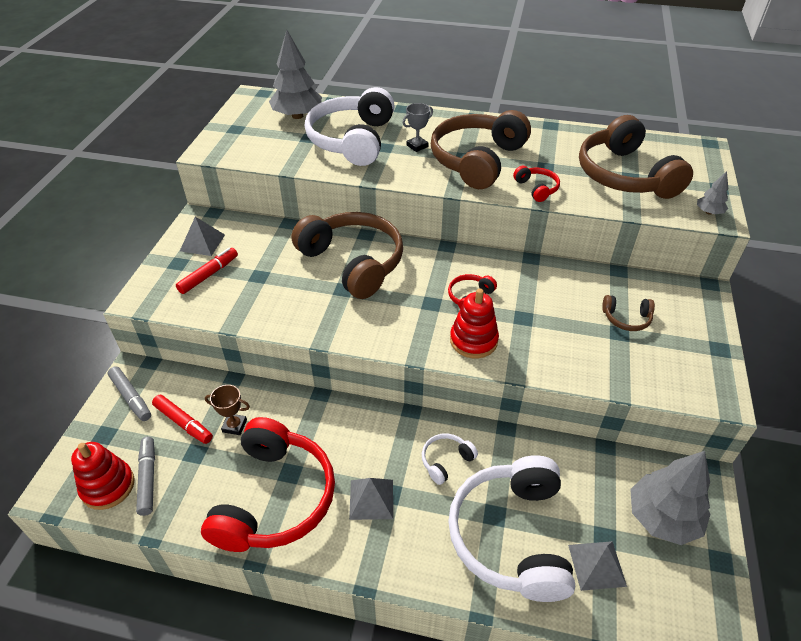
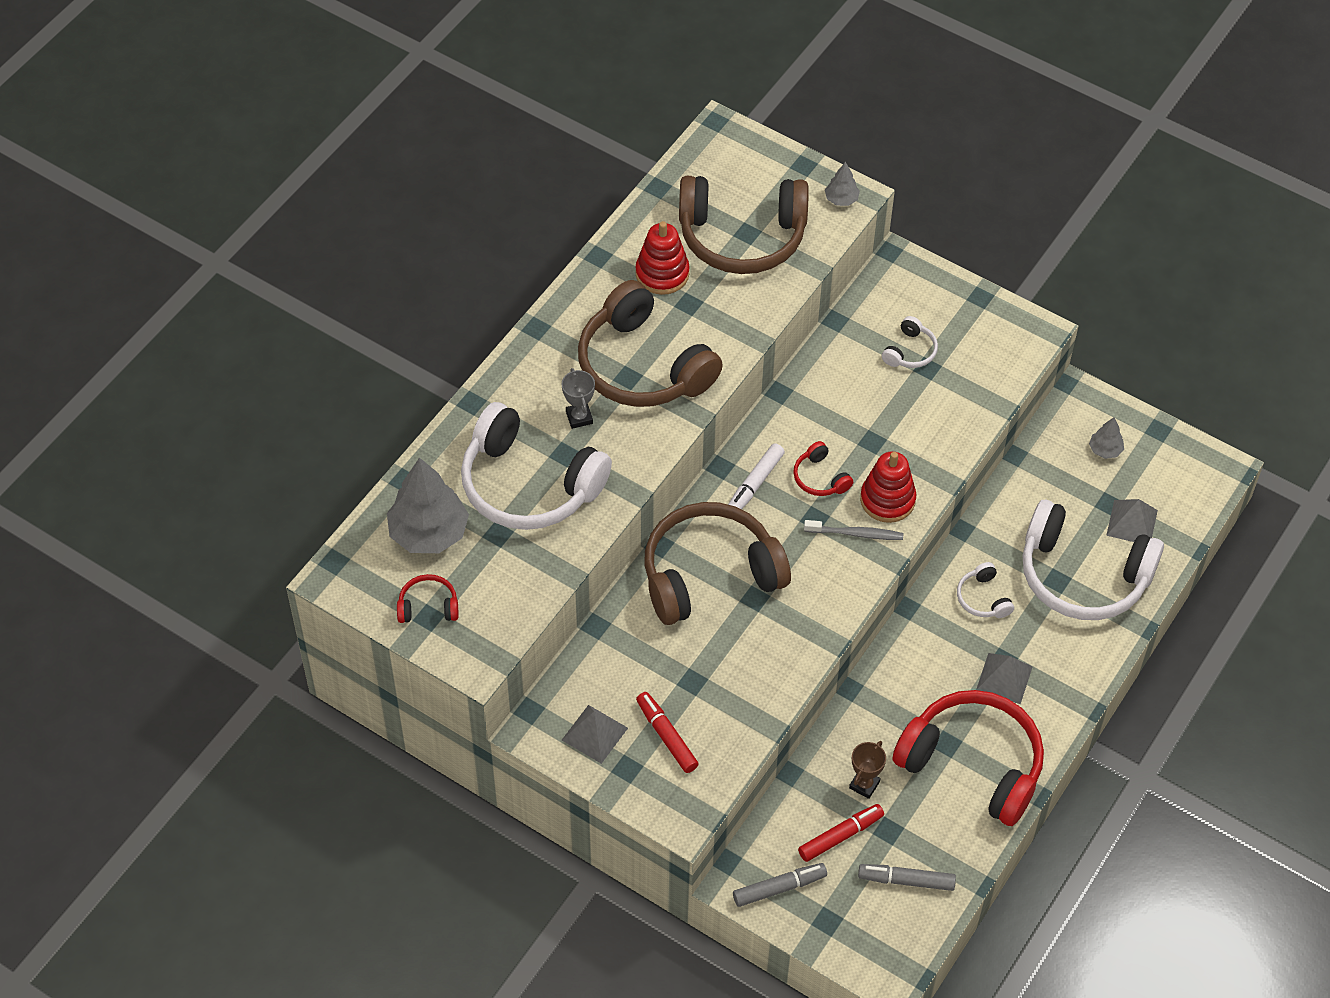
camera: 70 degrees left, 10 degrees up
(108, 486) = (902, 921): red stacking toy -> red stacking toy (662, 274)
(430, 330) = (856, 534): none -> grey toothbrush
(443, 265) = (755, 483): none -> white marker
(536, 188) = (729, 332): red headphones -> red headphones (428, 606)
(626, 318) = (910, 351): brown headphones -> white headphones
(662, 518) = (1105, 450): grey tree -> grey tree, size x0.47

